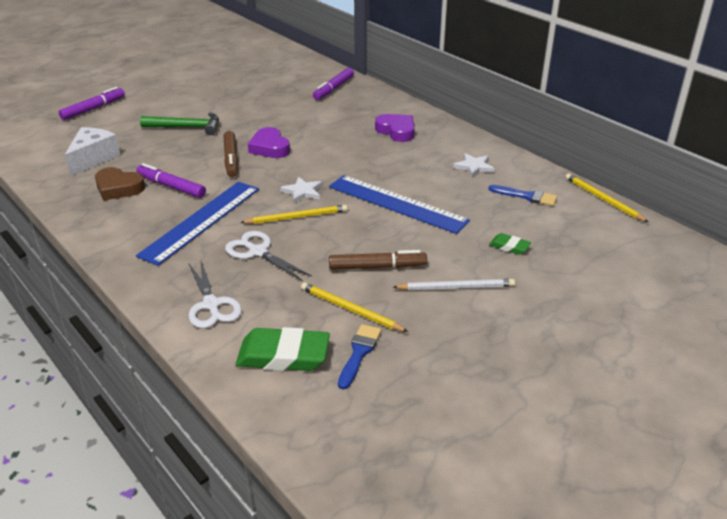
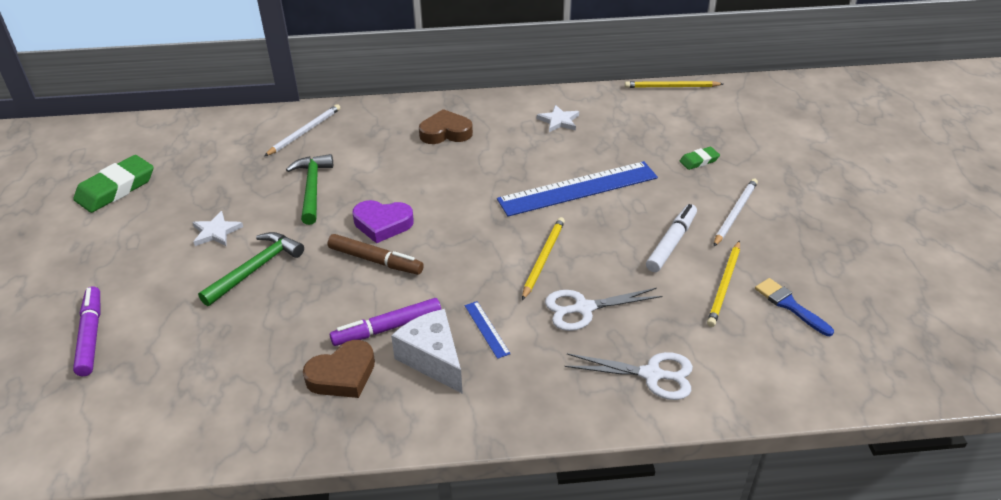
camera: 55 degrees left, 5 degrees up
(93, 158) = (238, 377): white cheese -> white cheese (432, 359)
(201, 221) = (486, 329): blue ruler -> blue ruler, size x0.41
(279, 113) = (312, 188): none -> green hammer
(283, 355) = (765, 353): green eraser -> green eraser (116, 189)
(303, 192) = (499, 236): white star -> white star (216, 232)
(333, 88) = (305, 132): purple marker -> white pencil
(350, 309) = (724, 285): yellow pencil -> yellow pencil turned 45 degrees counterclockwise
(377, 267) = (671, 243): brown marker -> white marker
(396, 131) = (445, 132): purple heart -> brown heart
(526, 196) = (633, 118): blue brush -> none

